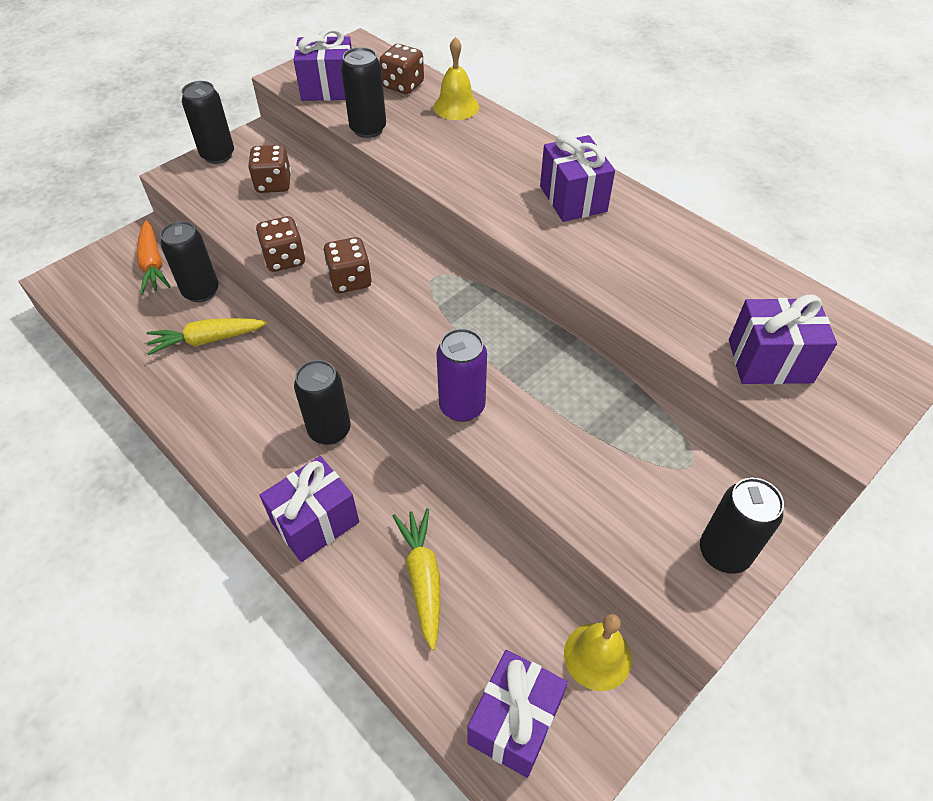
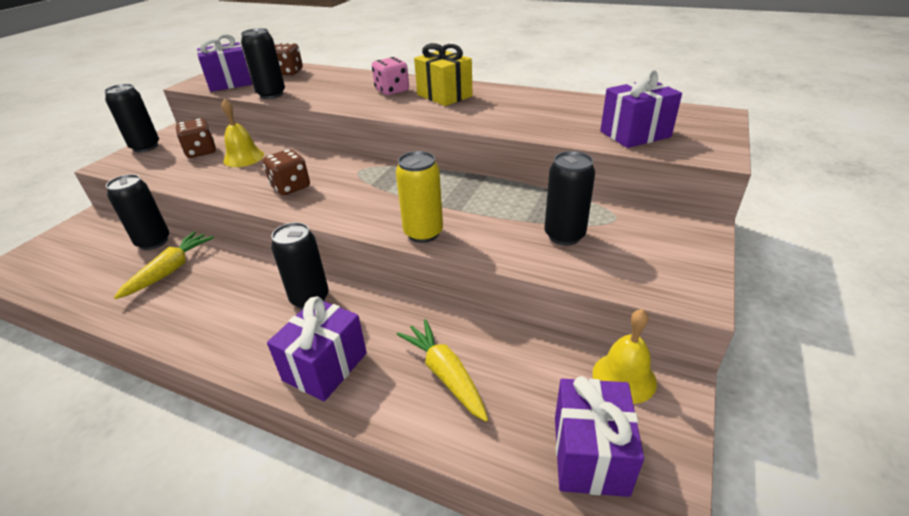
camera: 20 degrees left, 15 degrees down
(153, 264) = (101, 236): orange carrot -> none
(207, 340) = (170, 270): yellow carrot -> yellow carrot turned 150 degrees clockwise
(284, 259) = (228, 188): brown dice -> none
(456, 106) = (333, 74): yellow bell -> yellow bell (243, 157)
(462, 407) = (423, 233): purple can -> yellow can
(513, 167) = (392, 91): none -> pink dice
(573, 199) = (444, 95): purple gift -> yellow gift
(724, 553) = (678, 258): black can -> black can (564, 235)

